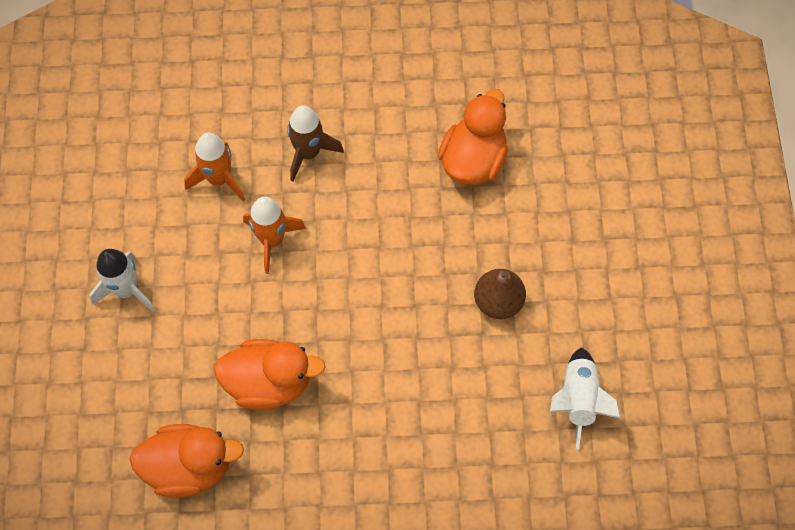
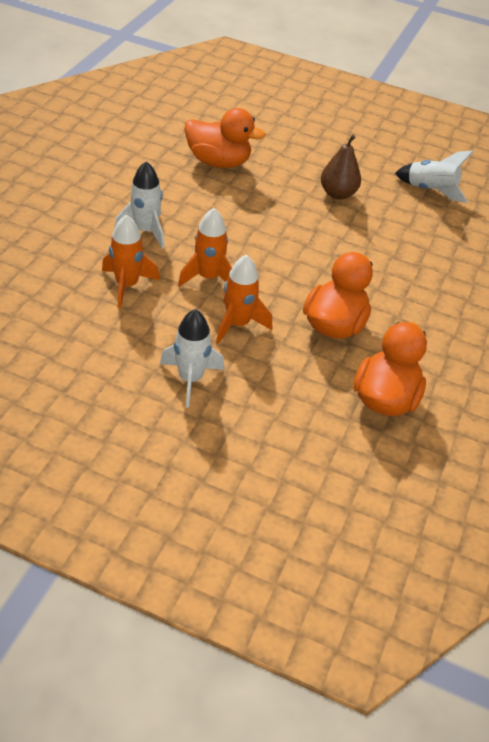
camera: 70 degrees left, 20 degrees down
(220, 296) = (238, 324): none -> orange rocket
(308, 153) = (145, 231): brown rocket -> white rocket
(473, 160) = (218, 162): orange duck -> orange duck turned 150 degrees clockwise

